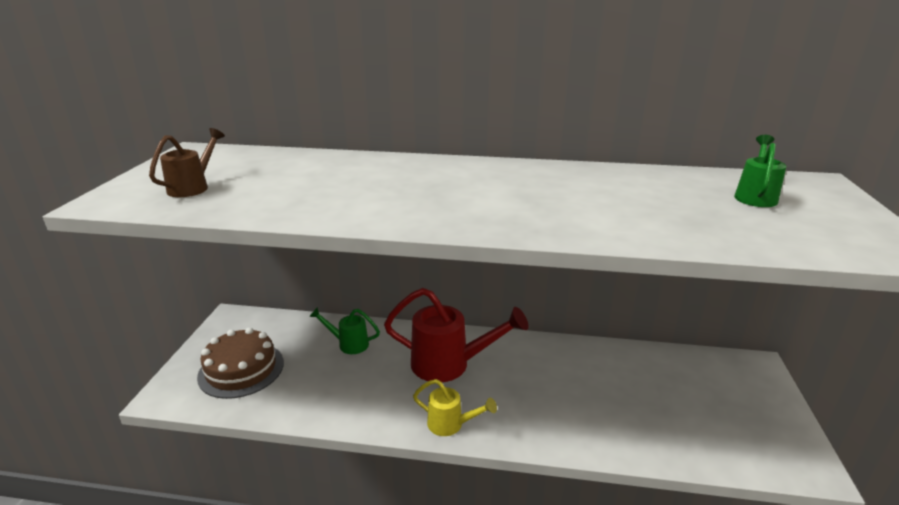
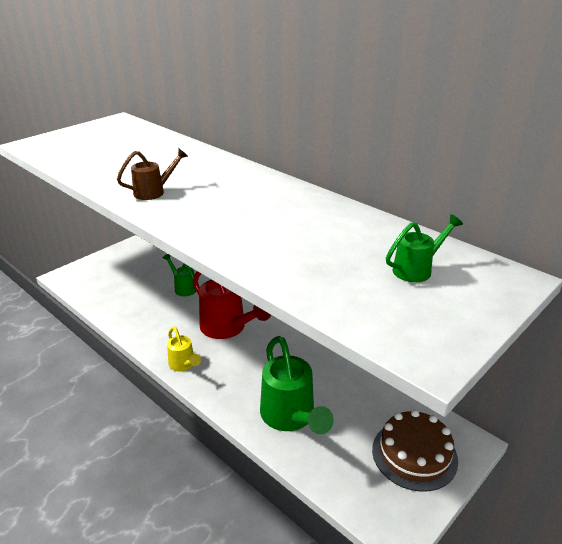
camera: 35 degrees right, 5 degrees up
(193, 187) = (80, 146): brown watering can -> brown watering can (154, 192)
(241, 369) = (111, 278): brown cake -> brown cake (414, 454)
(615, 420) = (291, 418): none -> green watering can

